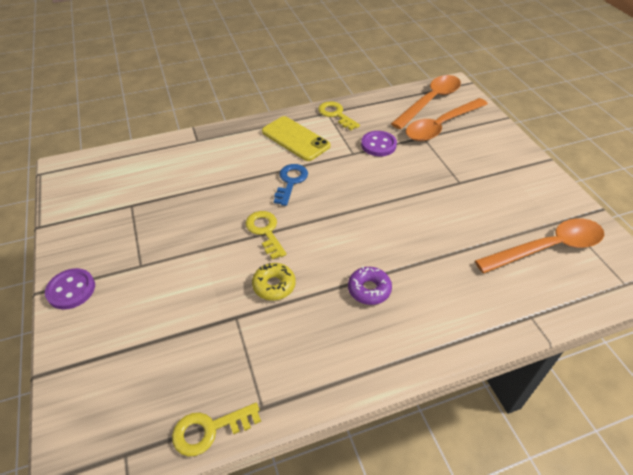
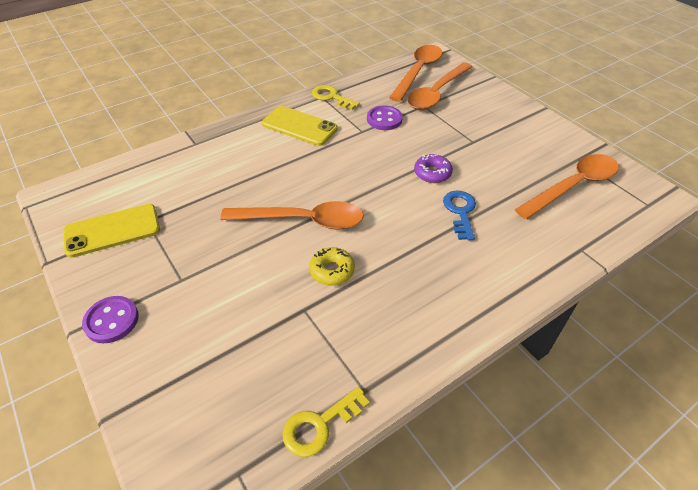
camera: 15 degrees left, 0 degrees up
(100, 208) = (112, 230): none -> yellow phone
(265, 231) = (303, 220): yellow key -> orange spoon
(291, 182) = (310, 168): blue key -> blue key (460, 211)
(369, 289) = (427, 255): purple donut -> purple donut (432, 173)

